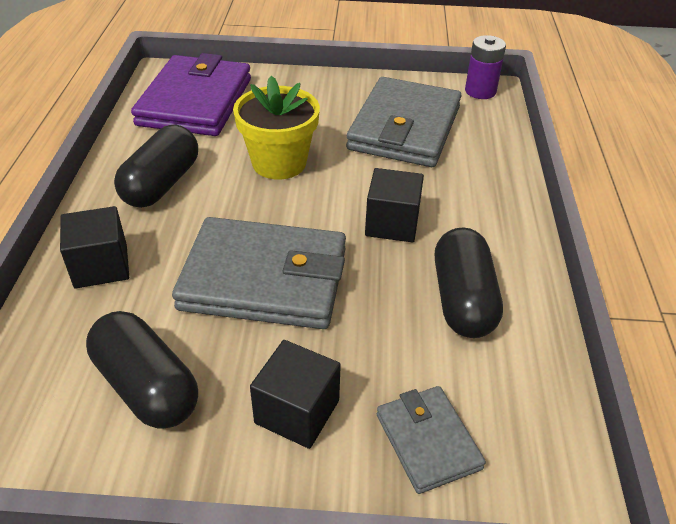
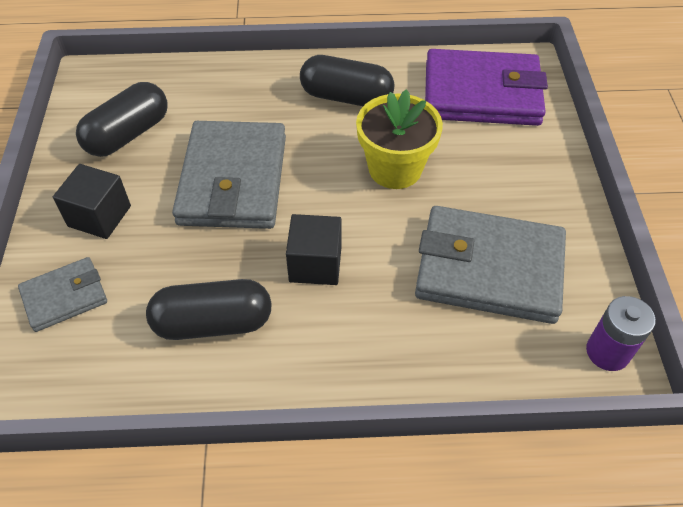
camera: 85 degrees right, 10 degrees up
(101, 266) = (242, 86): black cube -> none

